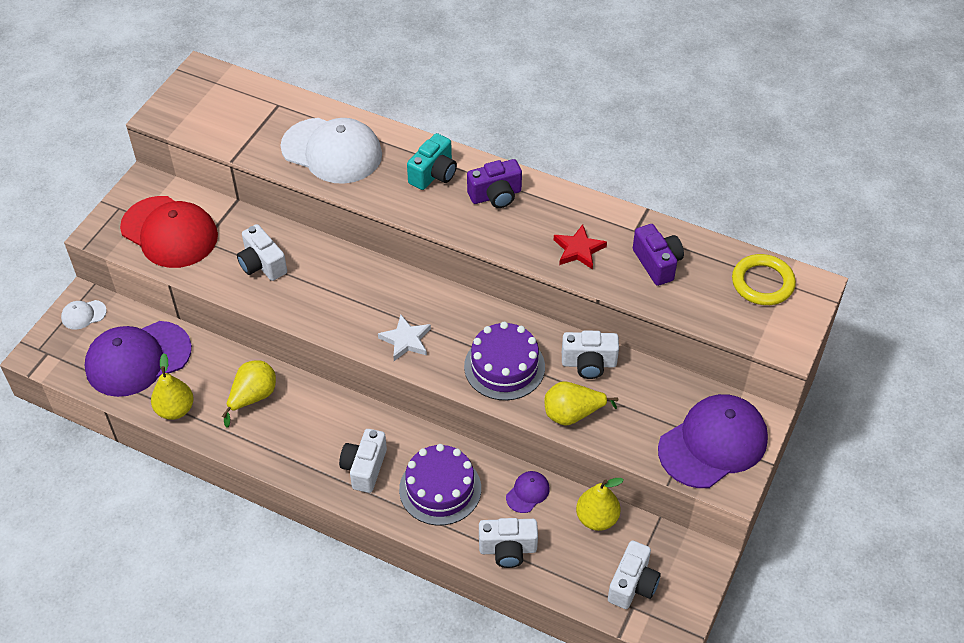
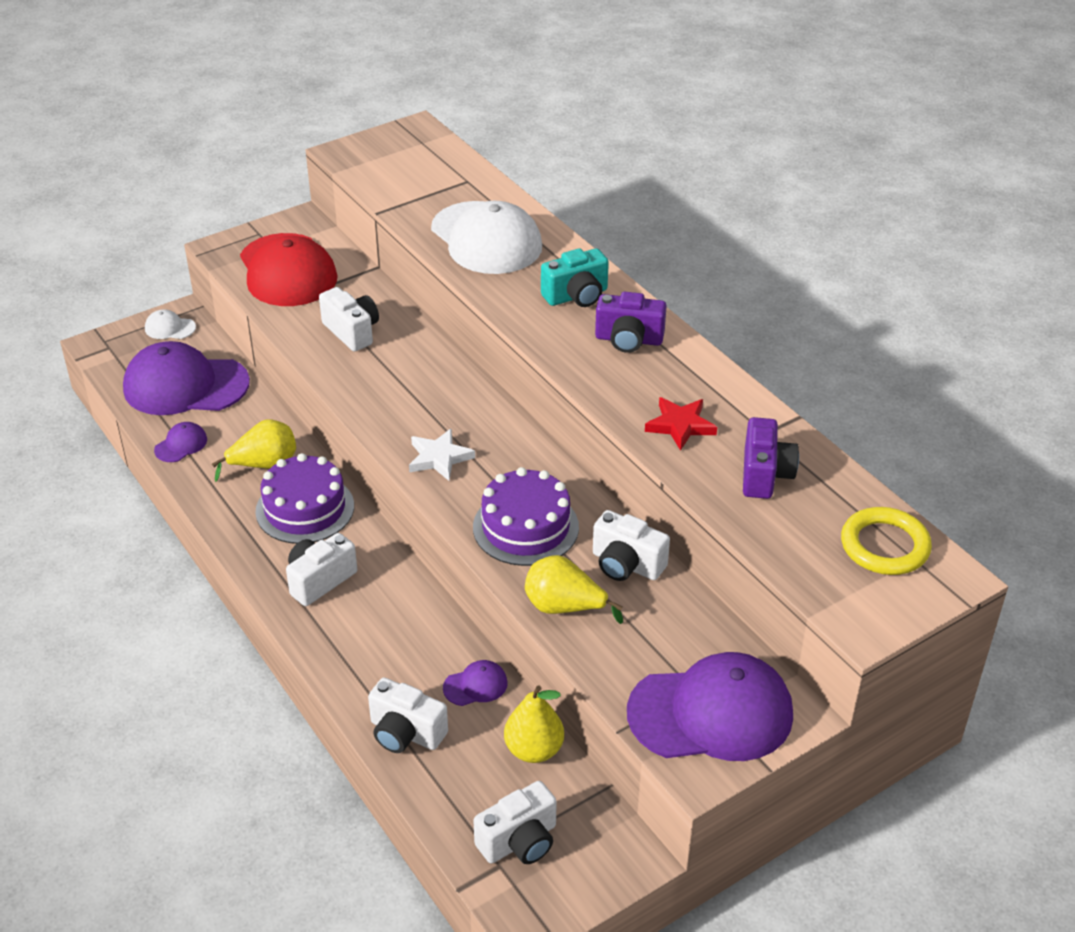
camera: 30 degrees right, 10 degrees down
(175, 409) = (181, 445): yellow pear -> purple cap
(262, 264) = (352, 332): white camera -> white camera turned 150 degrees clockwise
(440, 489) = (382, 637): purple cake -> purple cake (305, 508)

